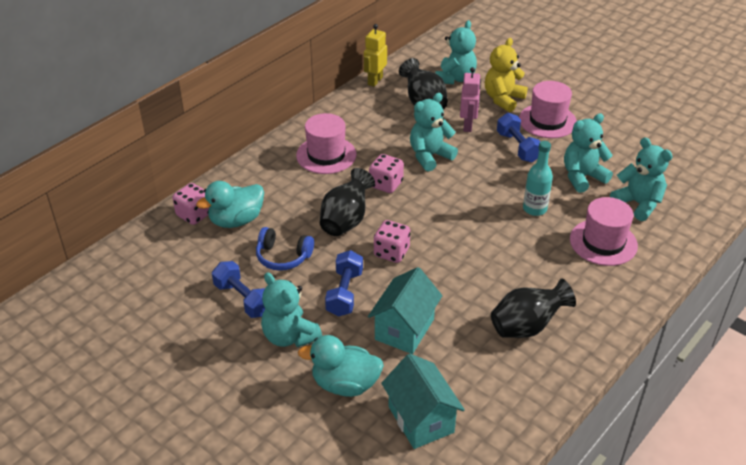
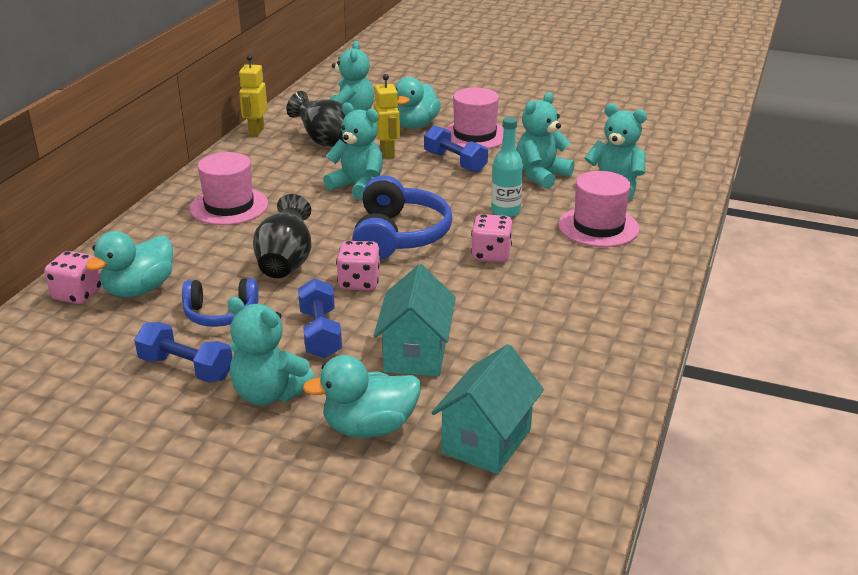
camera: 20 degrees left, 10 degrees down
(386, 184) = (318, 221): pink dice -> pink dice (491, 255)
(421, 419) = (486, 441): turquoise house -> turquoise house turned 75 degrees clockwise
(430, 156) = (358, 186): turquoise teddy bear -> turquoise teddy bear turned 90 degrees clockwise
(440, 214) = (399, 236): none -> blue headphones
(468, 126) = (388, 153): pink robot -> yellow robot
(503, 99) = (415, 125): yellow teddy bear -> turquoise duck
(527, 326) = (560, 320): black vase -> none

